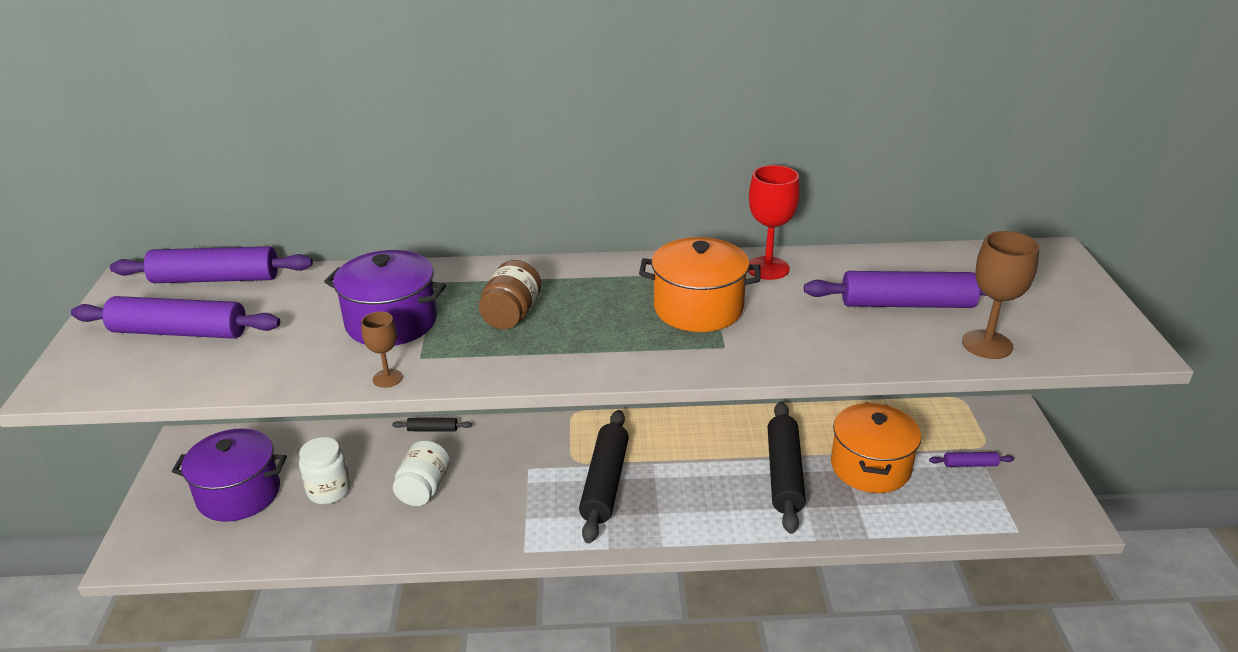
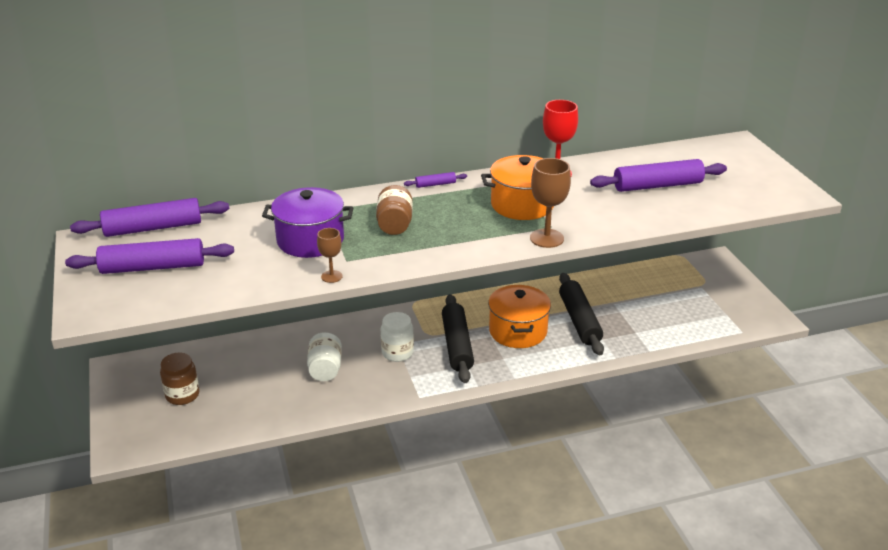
camera: 15 degrees left, 0 degrees up
(239, 494) = (182, 395): purple pot -> brown jar
(329, 491) = (253, 382): white jar -> white jar (397, 353)
(432, 429) = (311, 329): black rolling pin -> none
(870, 467) = (635, 307): orange pot -> orange pot (518, 331)
(970, 464) = (700, 296): purple rolling pin -> purple rolling pin (435, 184)
(987, 344) = (716, 204): brown goblet -> brown goblet (546, 238)

